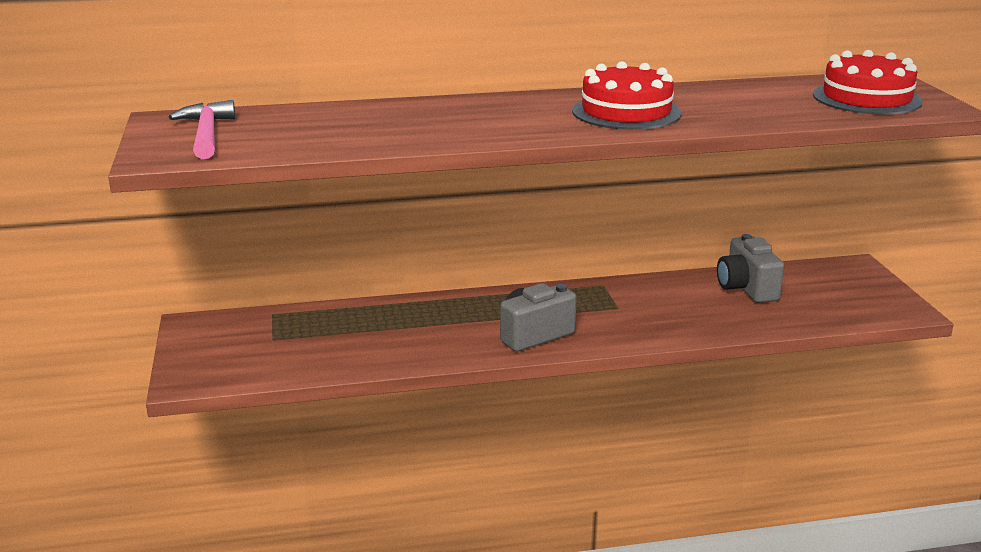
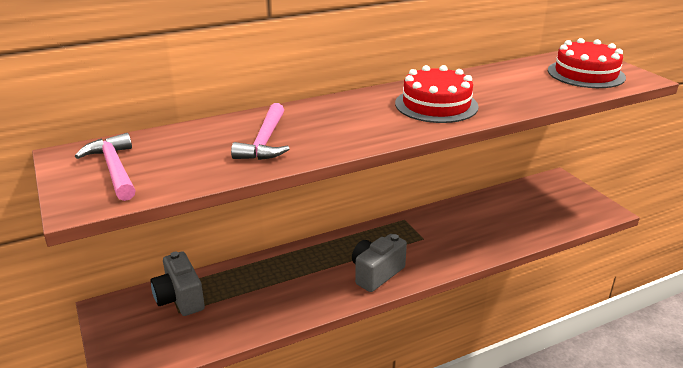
camera: 15 degrees left, 5 degrees up
(387, 127) = (265, 142): none -> pink hammer
(746, 288) = (500, 208): grey camera -> grey camera (180, 298)

